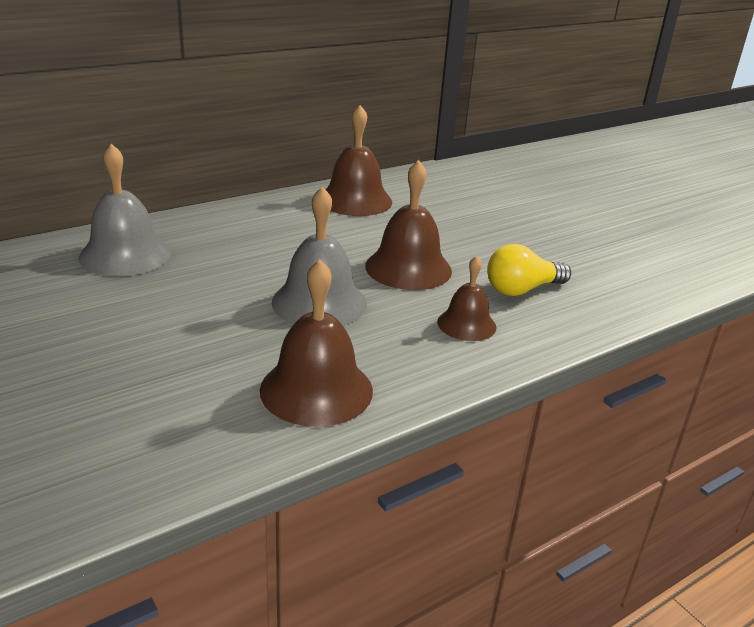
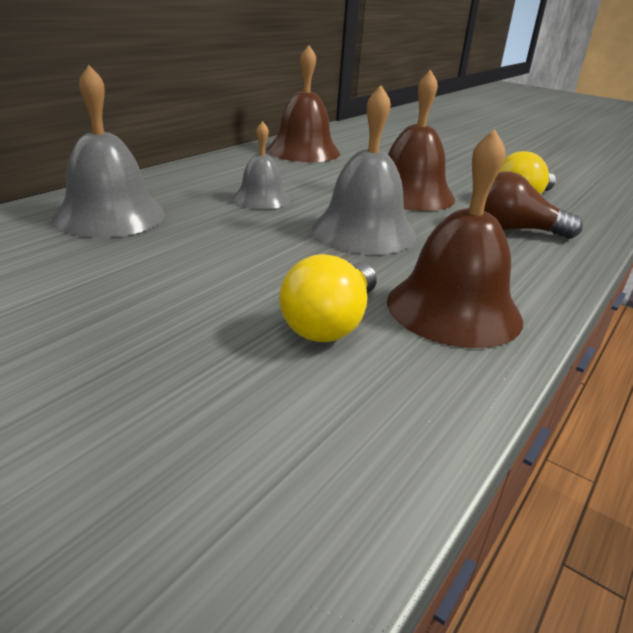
camera: 20 degrees left, 0 degrees up
(208, 381) = (331, 323): none -> yellow light bulb
(262, 253) = (261, 198): none -> grey bell
(466, 324) = (514, 230): brown bell -> brown light bulb

